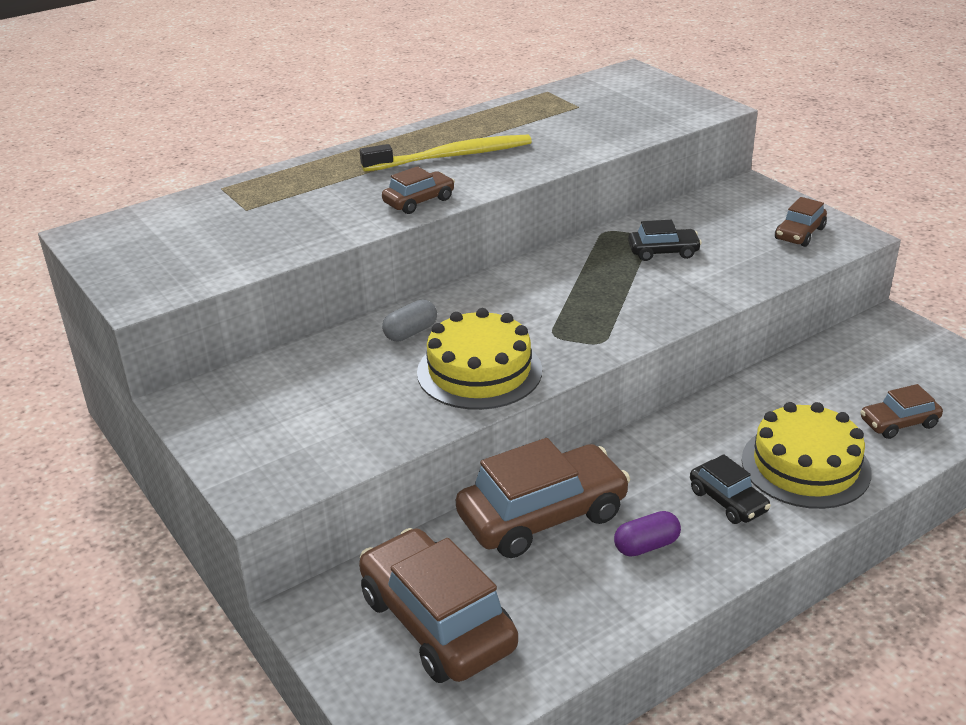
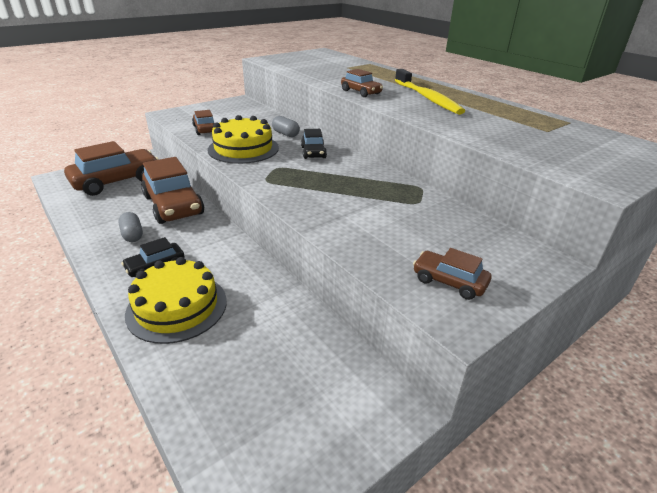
camera: 85 degrees right, 0 degrees up
(646, 546) = (132, 235): purple capsule -> grey capsule
(663, 252) = (392, 207): black car -> black car (313, 152)
(898, 423) = (214, 376): brown car -> brown car (205, 129)

